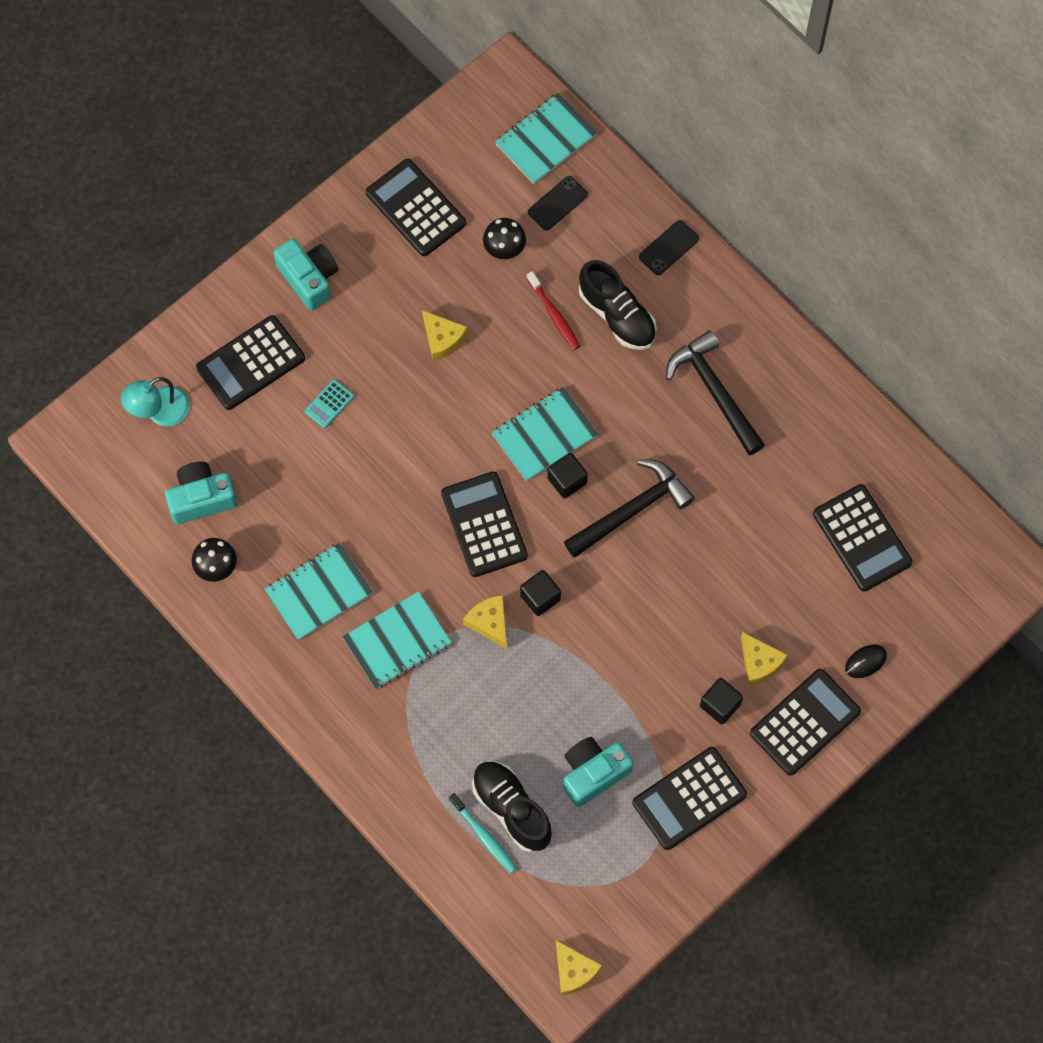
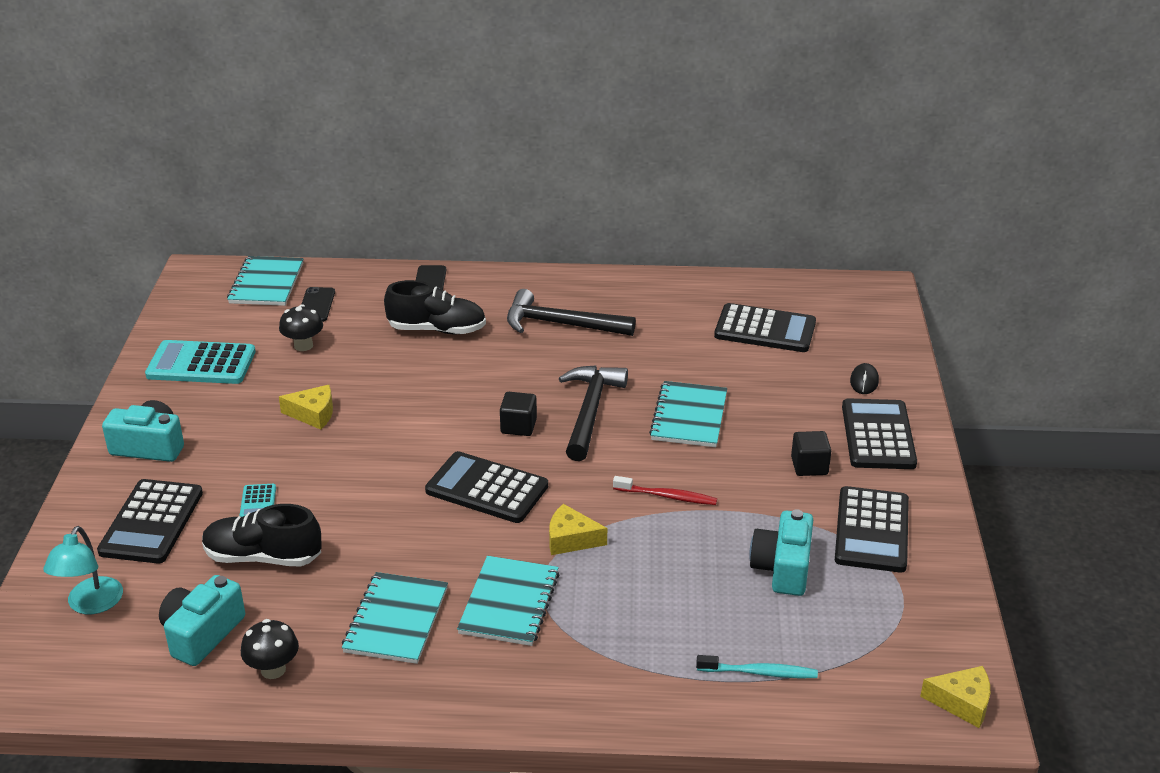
camera: 45 degrees left, 35 degrees down
(415, 208) = (201, 364): black calculator -> turquoise calculator
(511, 809) = (755, 637): black shoe -> black shoe (263, 557)
(540, 597) = (590, 499): black cube -> none
(544, 435) = (467, 414): turquoise notebook -> turquoise notebook (689, 417)
(554, 315) = (388, 354): red toothbrush -> red toothbrush (667, 496)
(759, 662) = (799, 427): yellow cheese -> none

